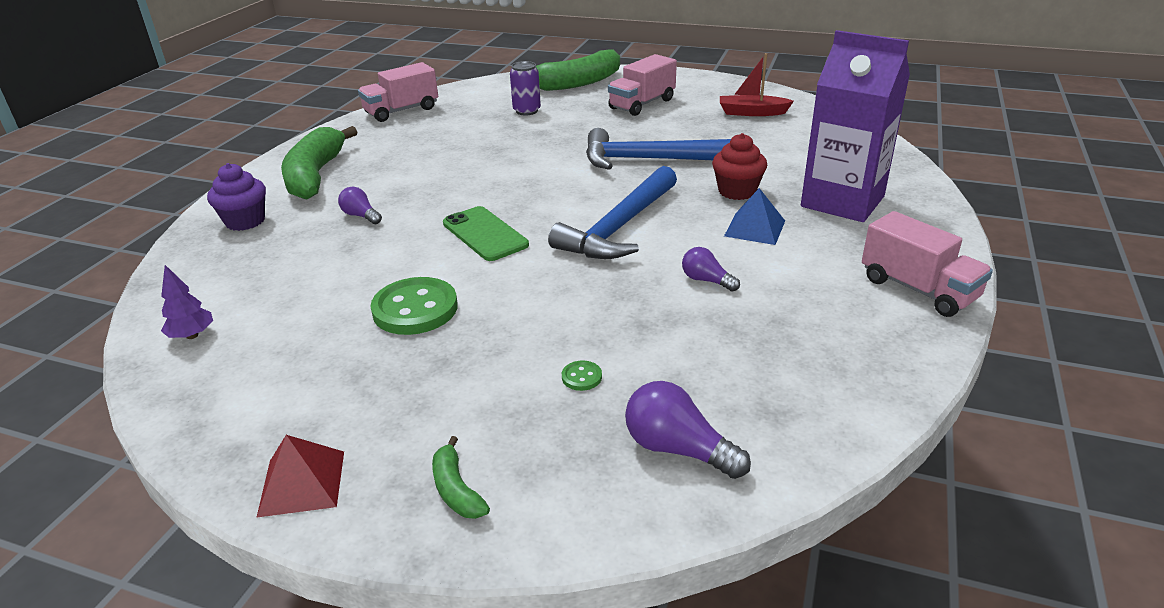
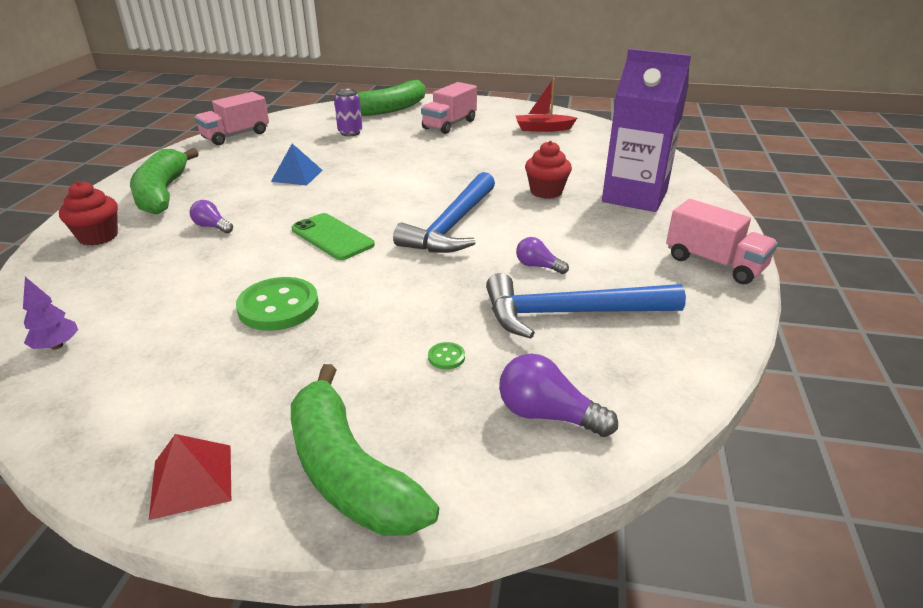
camera: 10 degrees left, 0 degrees up
(245, 221) = (98, 236): purple cupcake -> red cupcake
(456, 490) = (349, 472): green banana -> green banana, size x2.25
(649, 160) = (466, 169): blue hammer -> blue hammer (570, 313)
(755, 228) = (568, 221): blue pyramid -> blue pyramid (297, 175)

